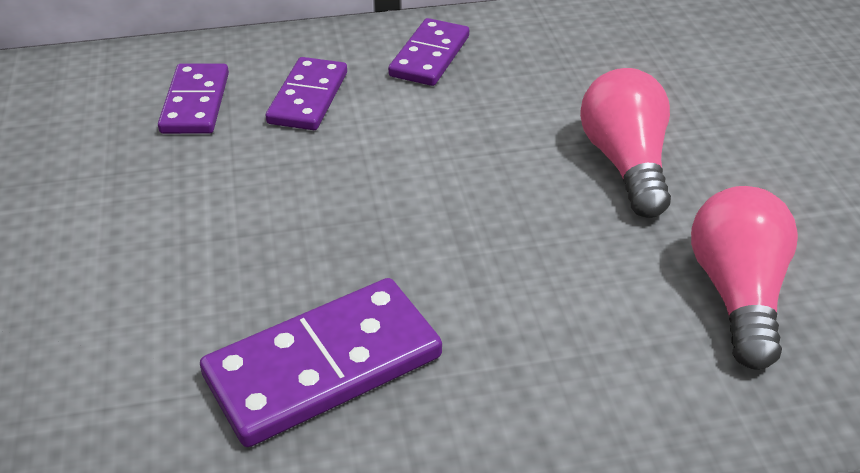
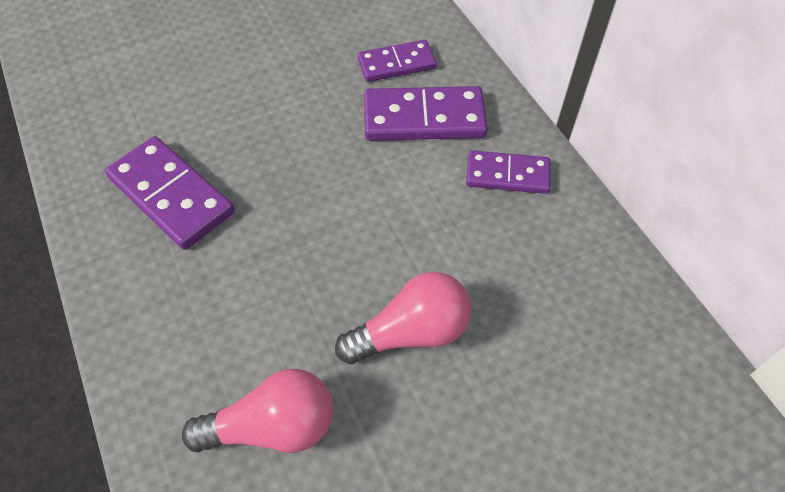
camera: 75 degrees right, 15 degrees up
(308, 98) = (424, 118): purple domino -> purple domino, size x1.55

